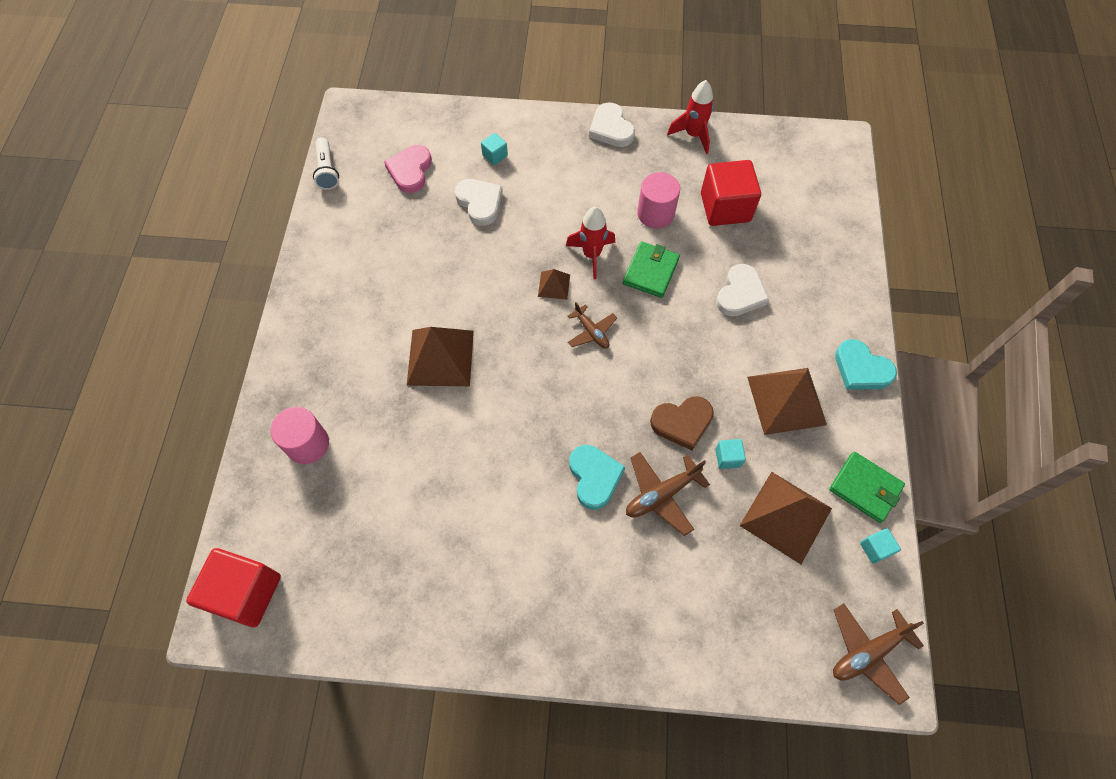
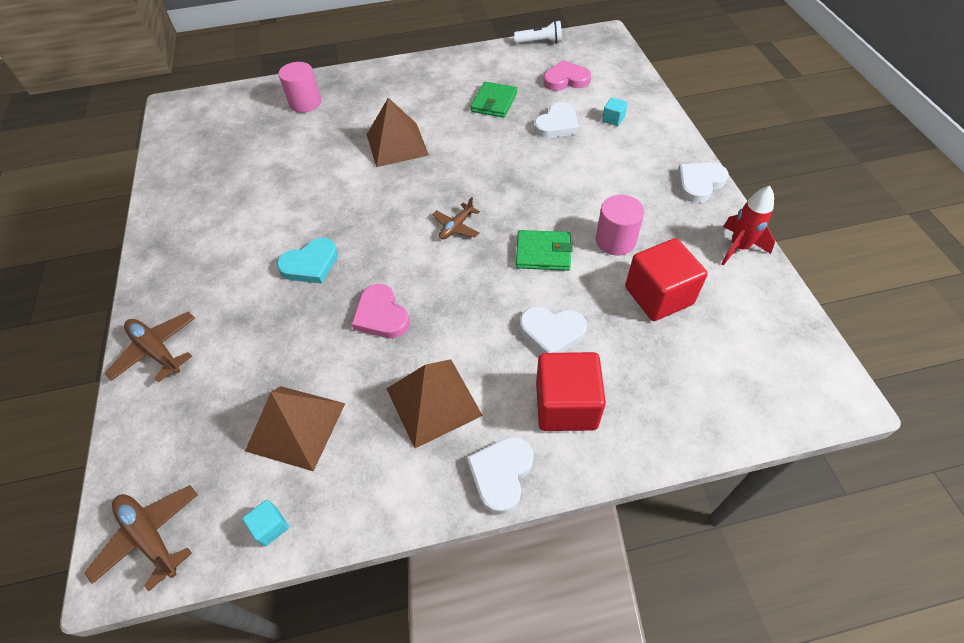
camera: 75 degrees right, 10 degrees down
(246, 593) = (193, 110): red cube -> red cube (566, 405)
(327, 170) = (540, 42): white flashlight -> white flashlight turned 150 degrees counterclockwise
(554, 285) = (495, 190): brown pyramid -> none
(591, 255) = (540, 206): red rocket -> none
(662, 494) = (302, 316): brown plane -> brown plane (157, 351)
(682, 423) = (381, 315): brown heart -> pink heart
(727, 458) = (352, 361): turquoise cube -> none
(861, 369) = (501, 474): turquoise heart -> white heart
(865, 488) = (344, 503): green wallet -> green wallet (494, 102)

